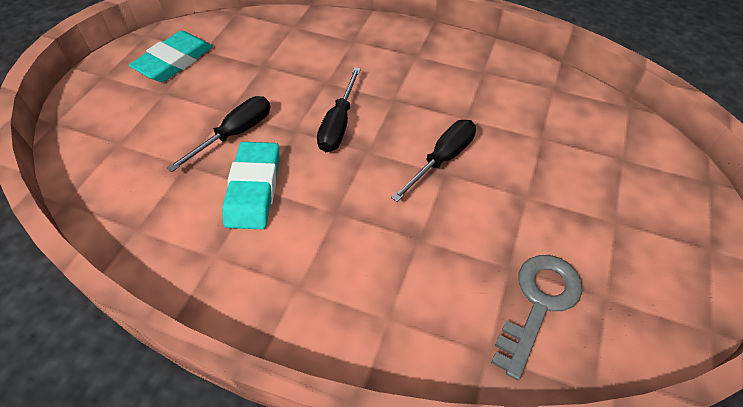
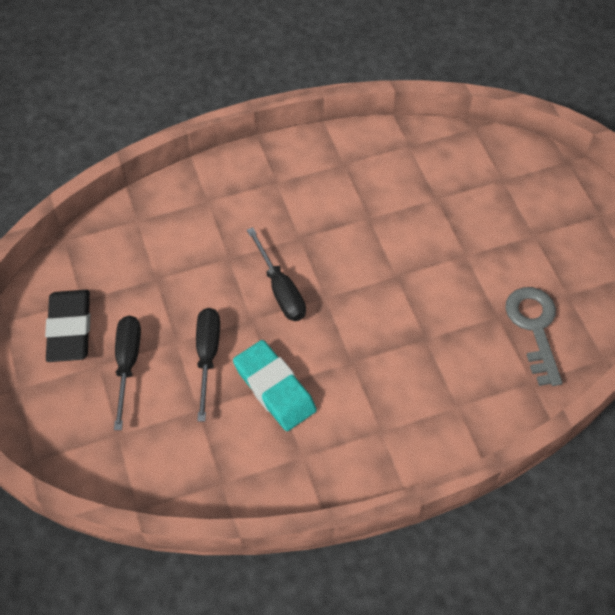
camera: 40 degrees left, 5 degrees up
(174, 61) = (70, 329): turquoise eraser -> black eraser
(442, 159) = (385, 265): black screwdriver -> black screwdriver (127, 364)

